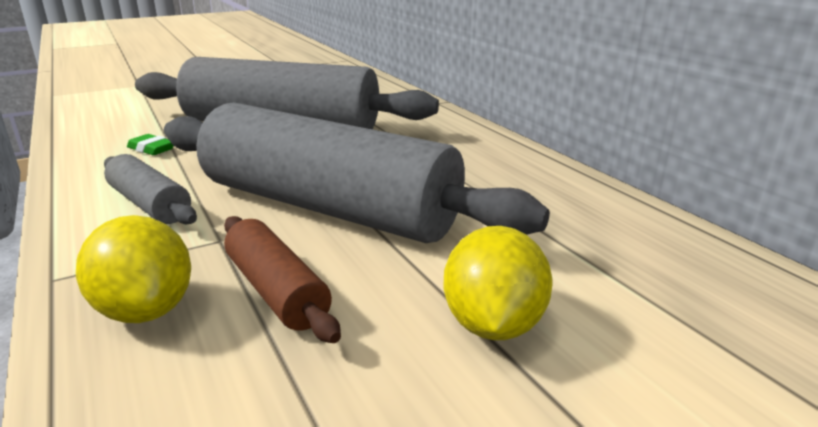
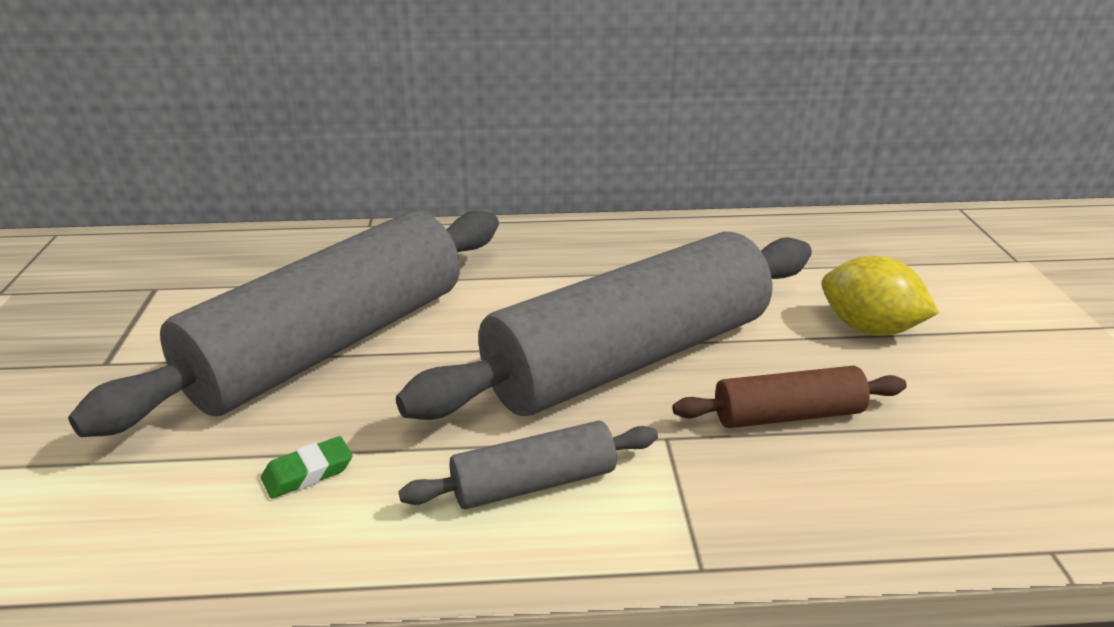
camera: 65 degrees left, 5 degrees up
(146, 310) = (794, 496): yellow lemon -> none

